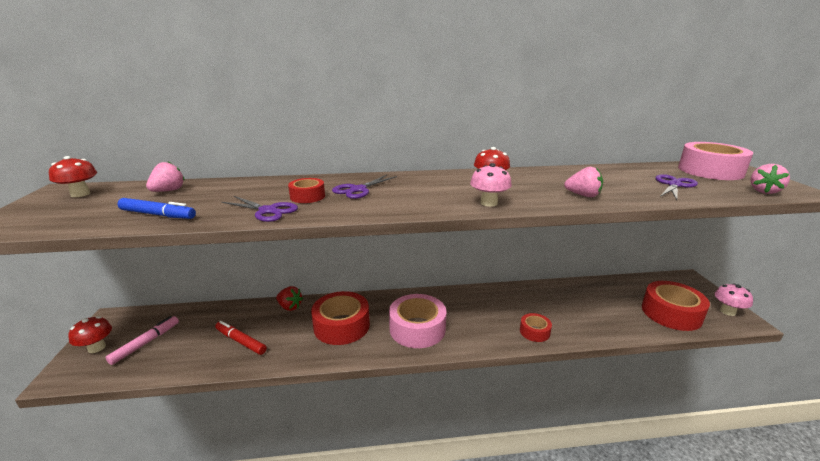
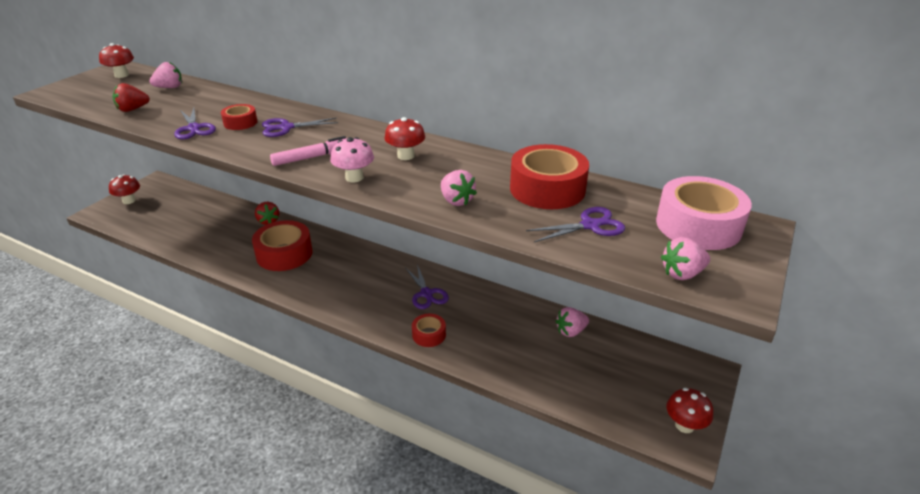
camera: 35 degrees right, 10 degrees up
(146, 343) = (156, 209): pink marker -> pink marker (312, 157)
(158, 215) = (132, 109): blue marker -> red strawberry
(241, 341) = (207, 234): red marker -> none
(417, 328) = (335, 283): pink tape -> none
(491, 306) = (426, 293): none -> purple scissors
(603, 289) = (571, 331): none -> pink strawberry
(671, 313) = (606, 391): red tape -> red tape (547, 189)
(727, 311) = (684, 425): pink mushroom -> red mushroom

